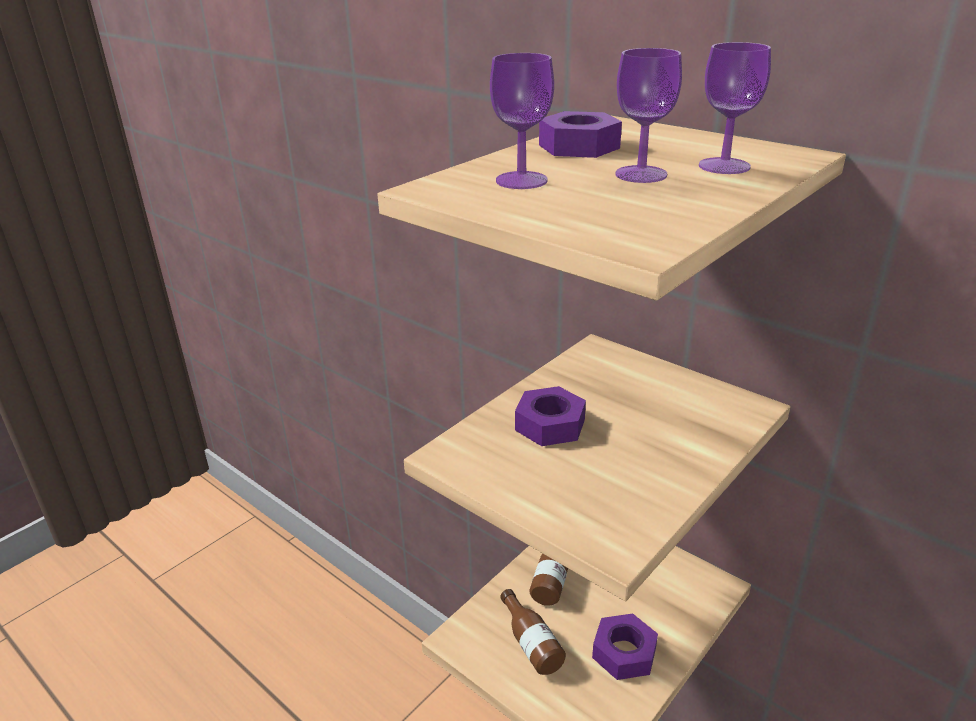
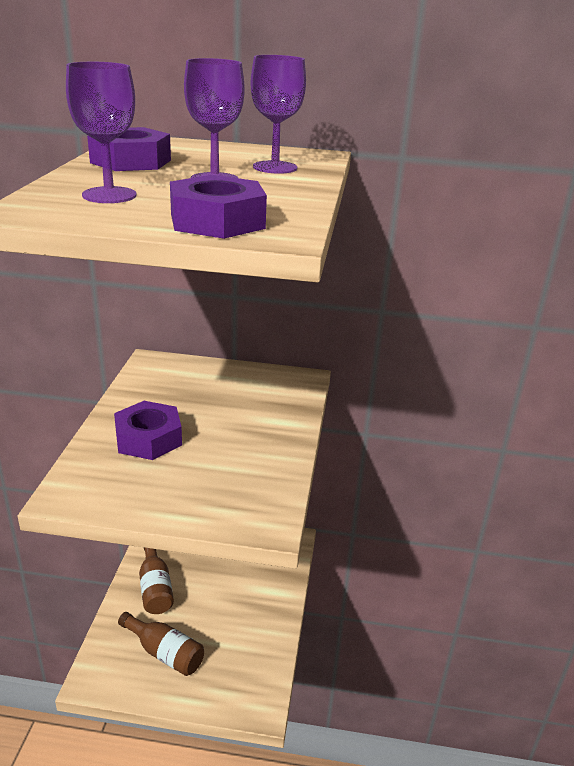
camera: 35 degrees left, 0 degrees up
(624, 652) = (247, 624): purple nut -> purple nut (217, 221)

